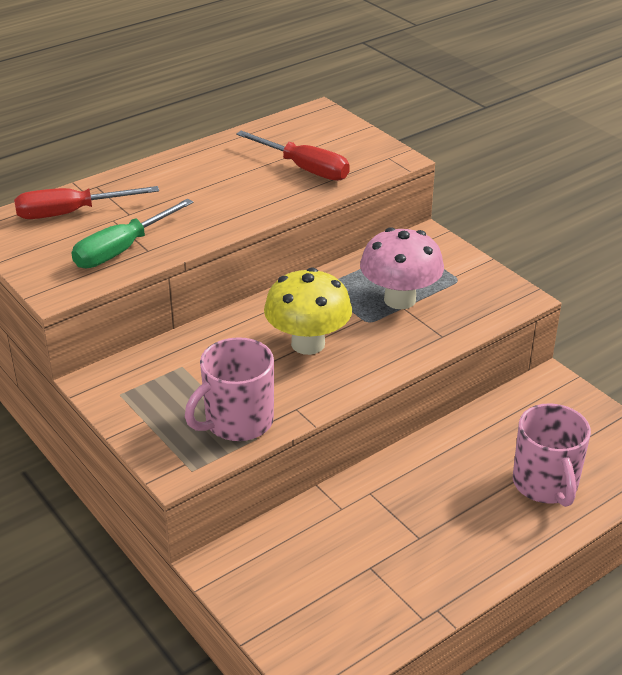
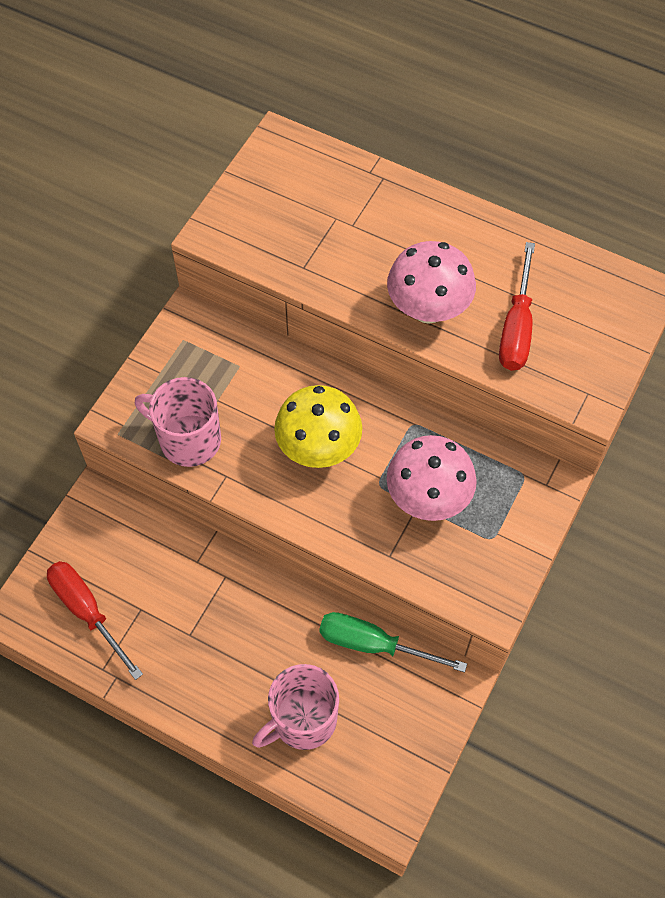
camera: 65 degrees right, 25 degrees up
(71, 213) = (328, 183): red screwdriver -> red screwdriver (87, 612)
(122, 250) = (293, 249): green screwdriver -> green screwdriver (373, 644)
(251, 201) = (428, 309): none -> pink mushroom

